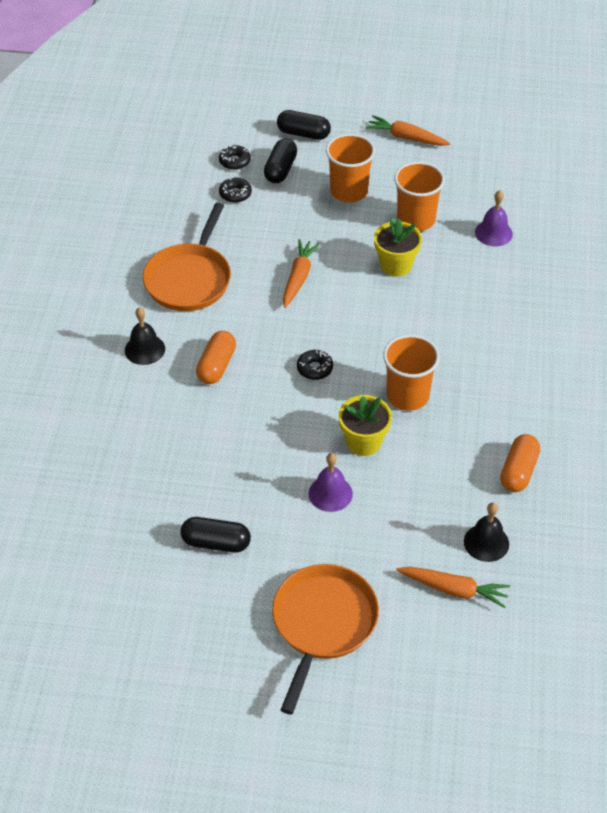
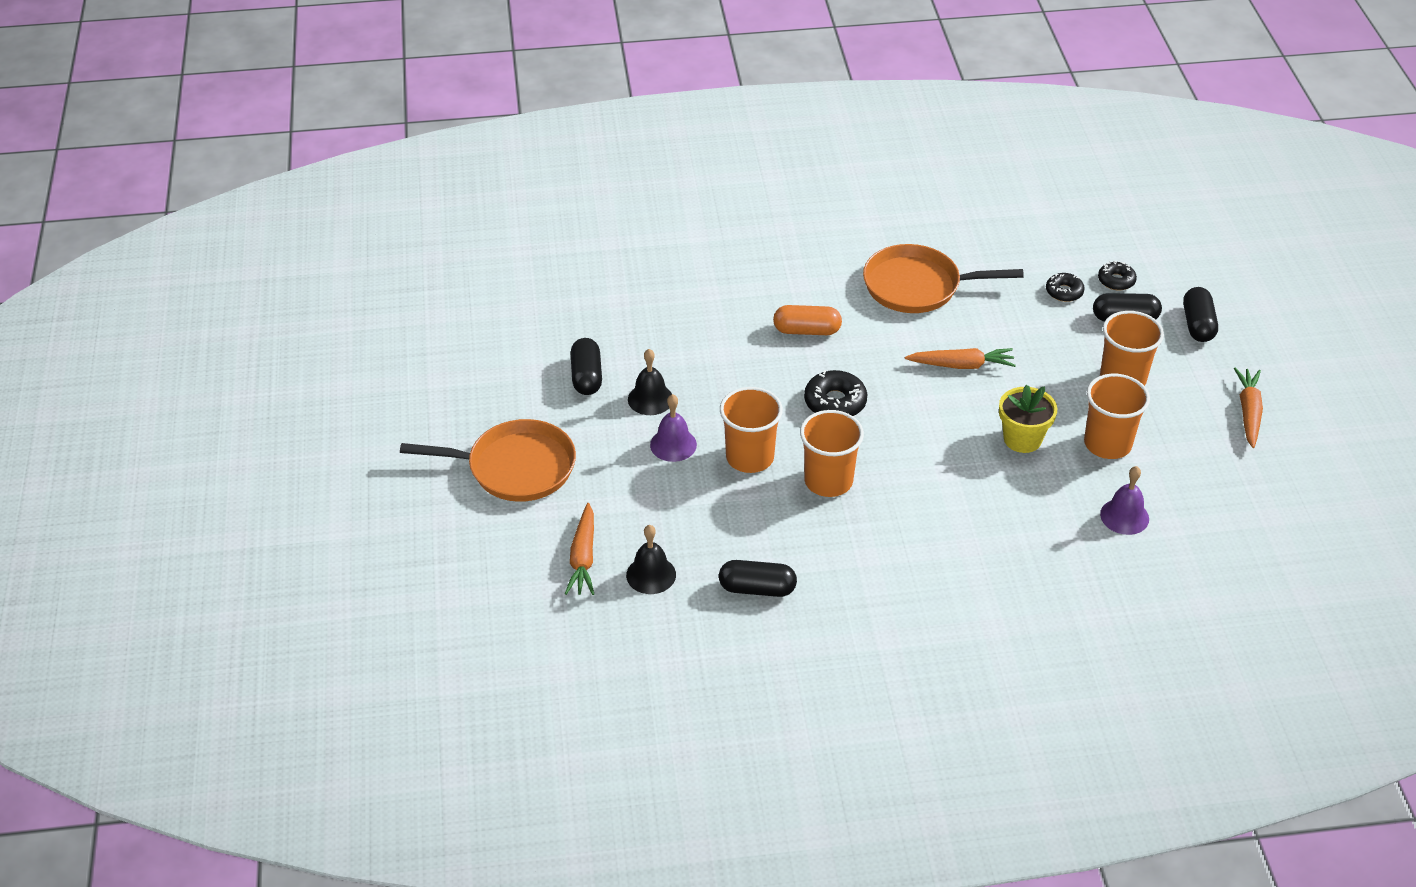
camera: 75 degrees right, 5 degrees down
(144, 349) = (806, 277): black bell -> black bell (650, 399)
(314, 368) = (835, 402): black donut -> black donut, size x1.55
(363, 442) = (750, 457): yellow flower pot -> orange cup
(518, 471) = (757, 588): orange capsule -> black capsule

